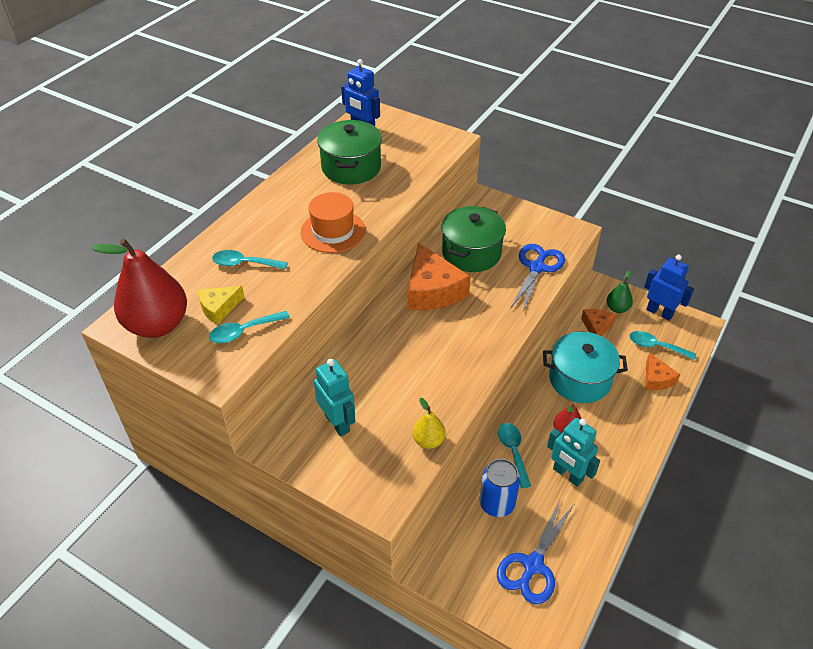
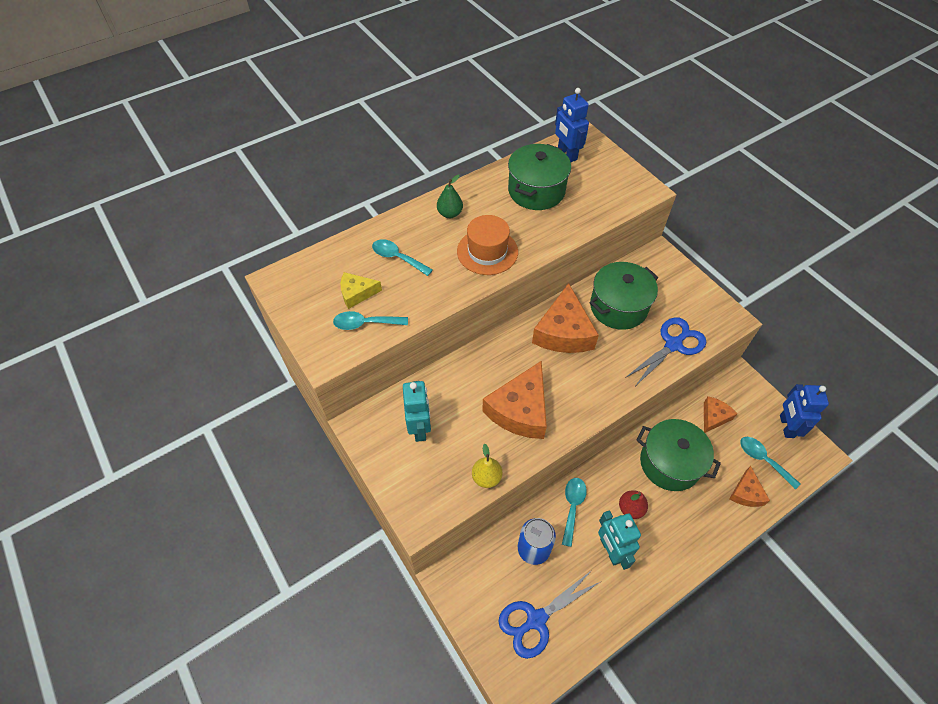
camera: 25 degrees right, 10 degrees up
(158, 325) = (302, 291): red pear -> none
(428, 370) = (520, 410): none -> orange cheese
(579, 379) = (670, 463): turquoise pot -> green pot
(617, 308) = (745, 406): green pear -> green pear (450, 213)
(659, 312) = (786, 426): blue robot -> blue robot turned 150 degrees counterclockwise

